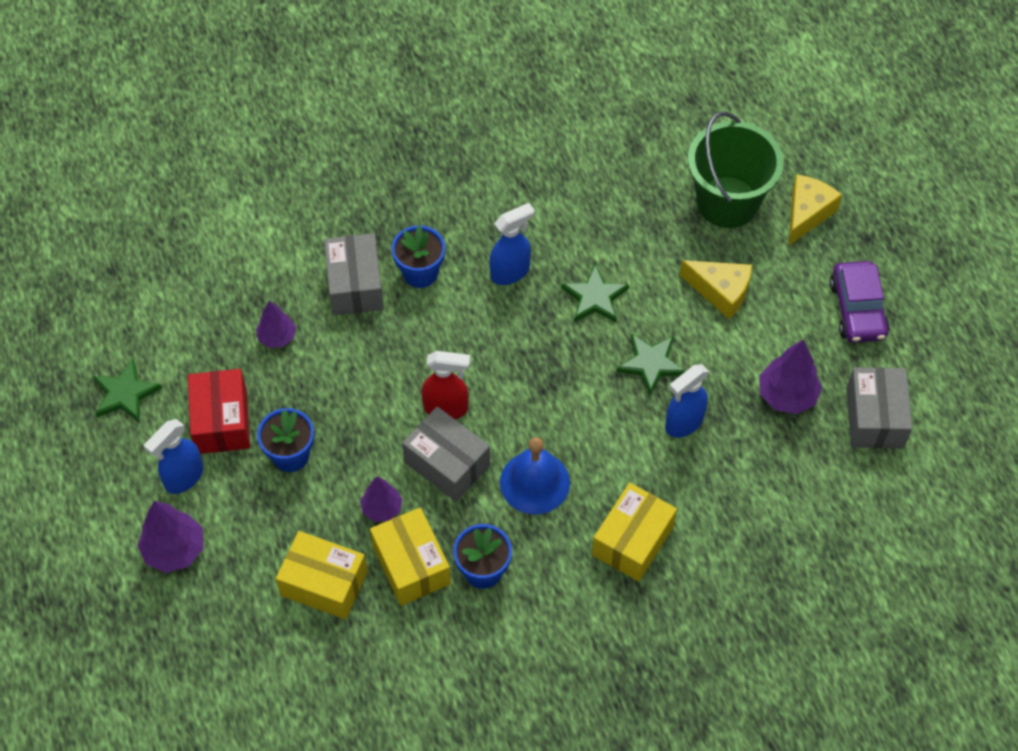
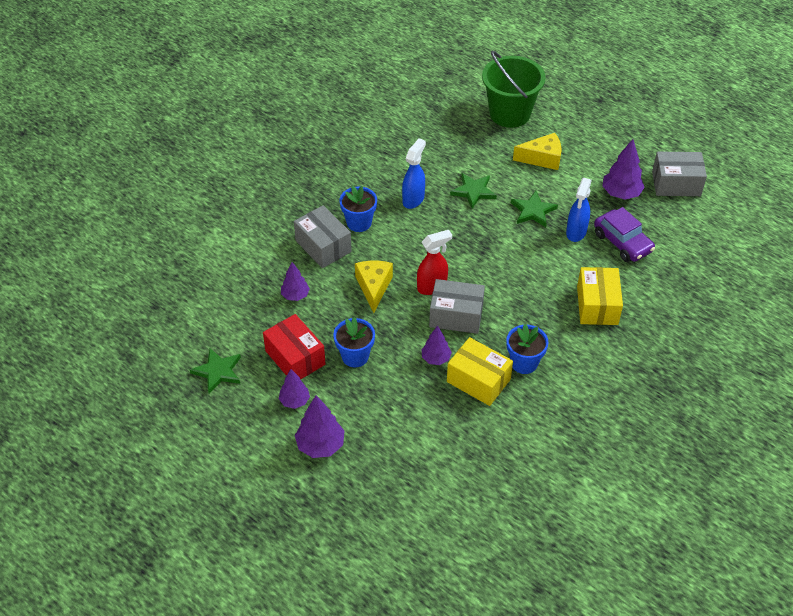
camera: 30 degrees left, 10 degrees down
(184, 477) = (294, 401): blue spray bottle -> purple tree
(324, 583) = (432, 417): yellow box -> none
(535, 482) = (516, 301): blue bell -> none
(807, 214) = (557, 101): yellow cheese -> yellow cheese (374, 287)
(857, 309) = (623, 136): purple car -> purple car (622, 242)
(874, 417) = (676, 184): grey box -> grey box turned 60 degrees counterclockwise

